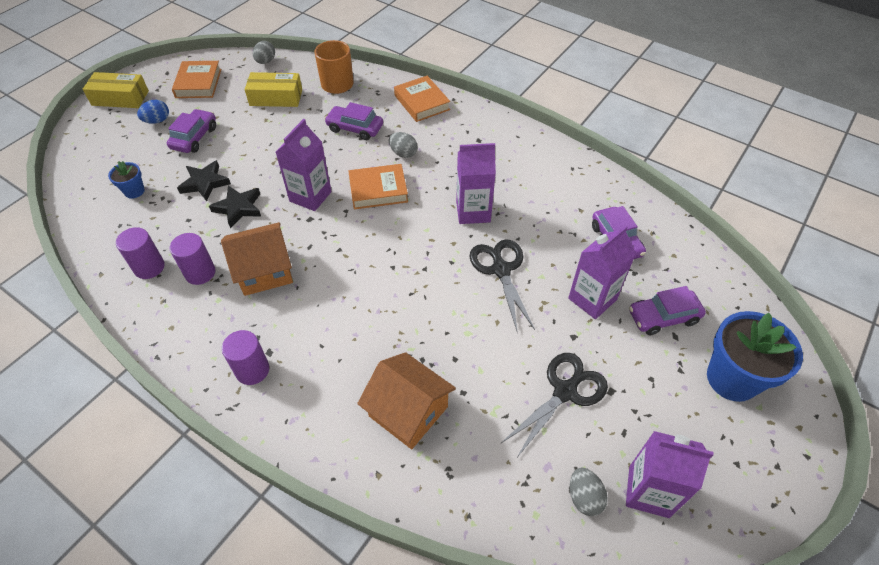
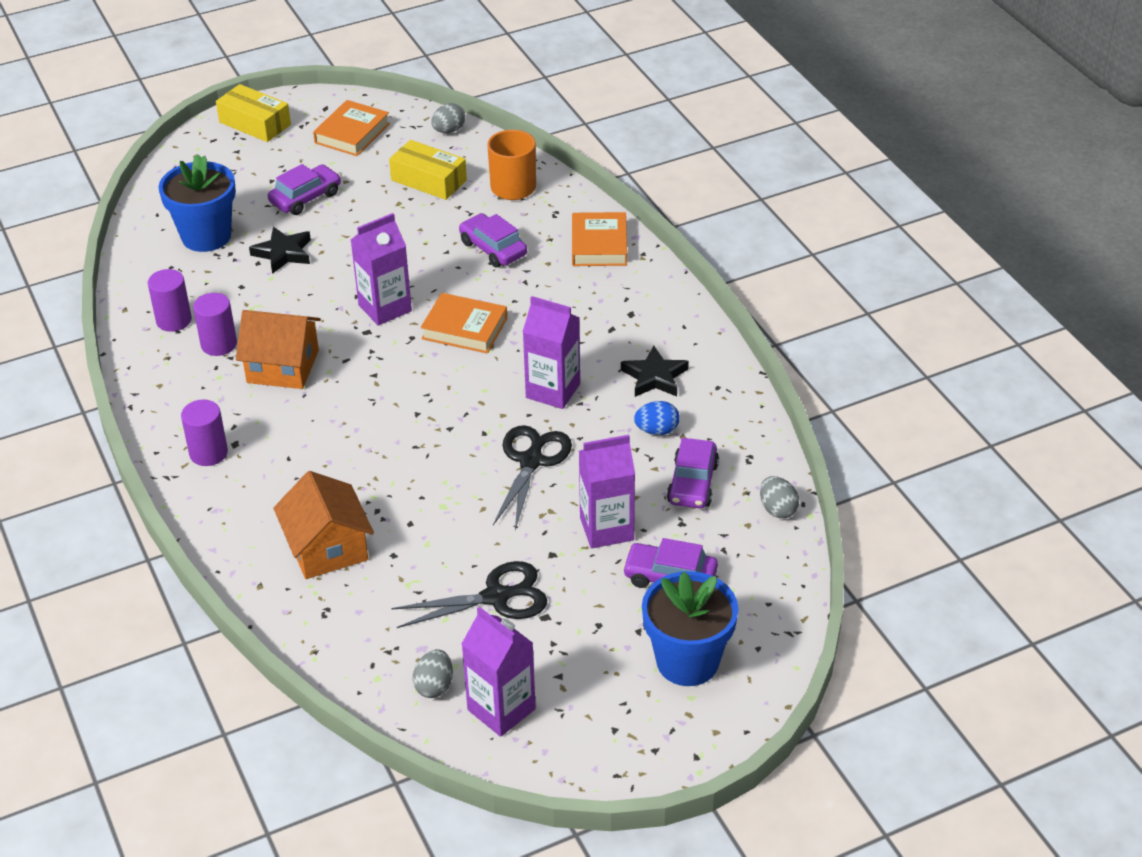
camera: 30 degrees right, 10 degrees down
(134, 191) = (206, 236): blue flower pot -> blue flower pot, size x2.05
(157, 121) = (278, 164): blue egg -> blue egg (657, 430)
(238, 208) = (300, 293): black star -> black star (654, 377)
(403, 153) = (526, 298): grey egg -> grey egg (777, 509)

